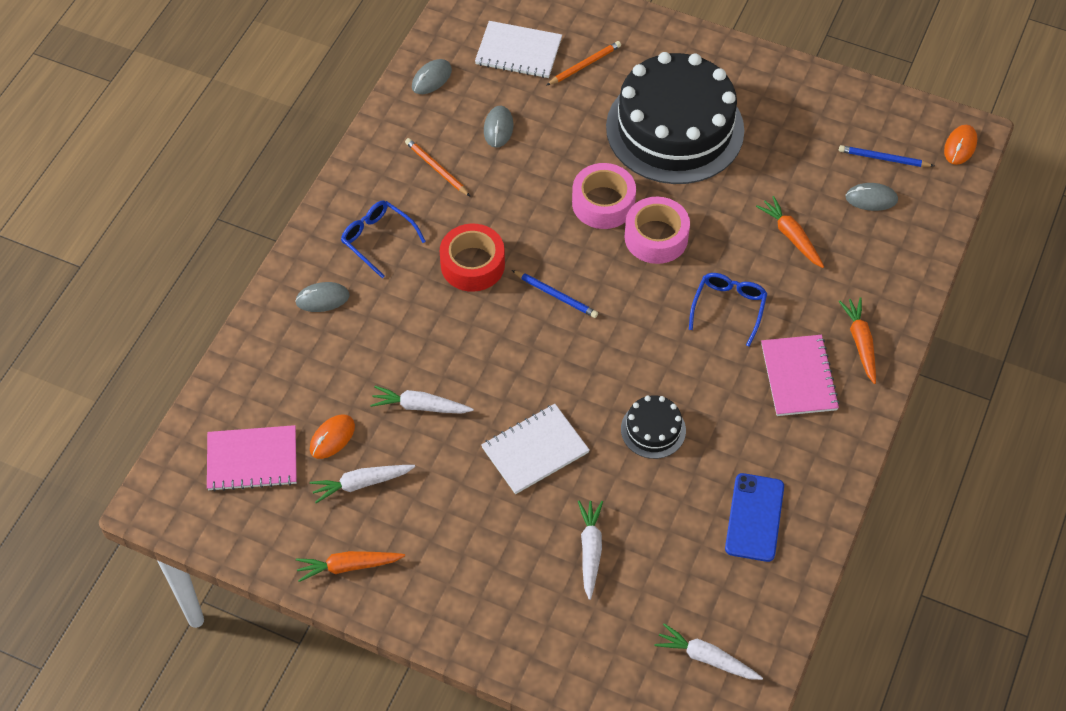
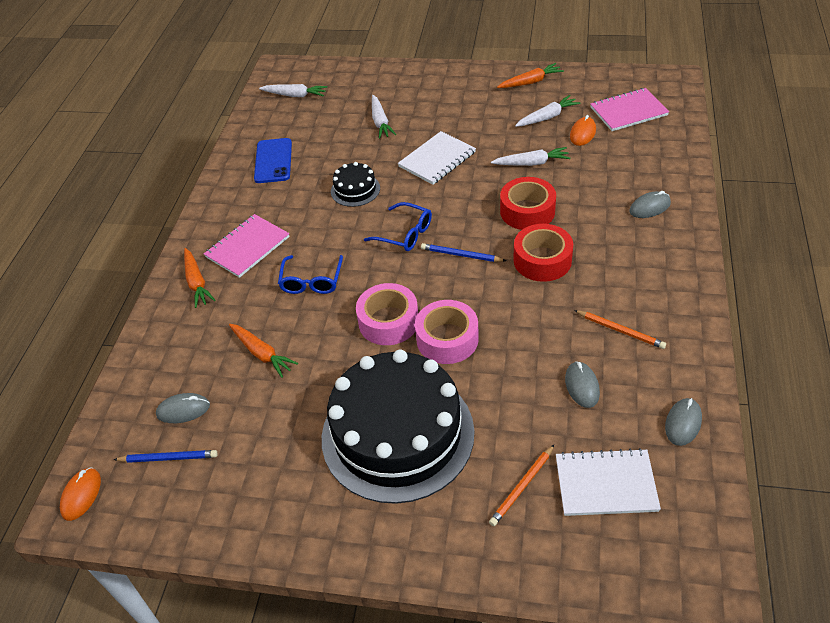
camera: 170 degrees right, 10 degrees down
(377, 239) = (635, 259): blue glasses -> blue glasses (405, 234)
(459, 333) = (527, 211): none -> red tape
(799, 377) = (247, 247): pink notebook -> pink notebook turned 60 degrees clockwise

